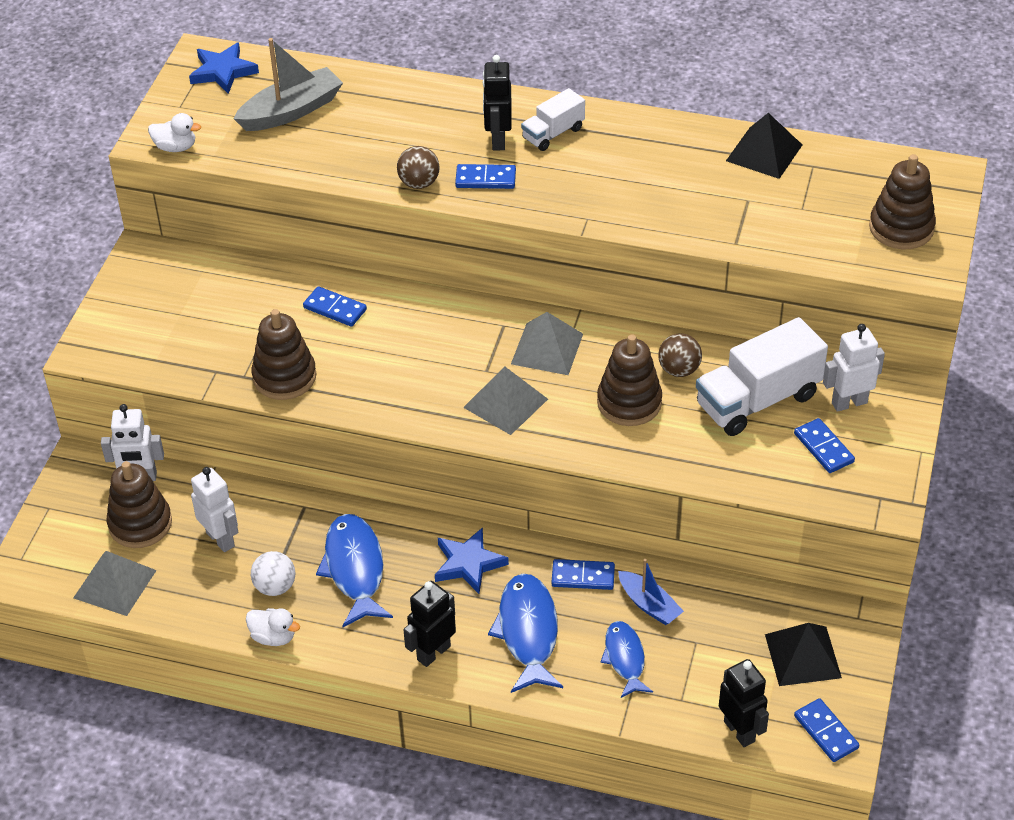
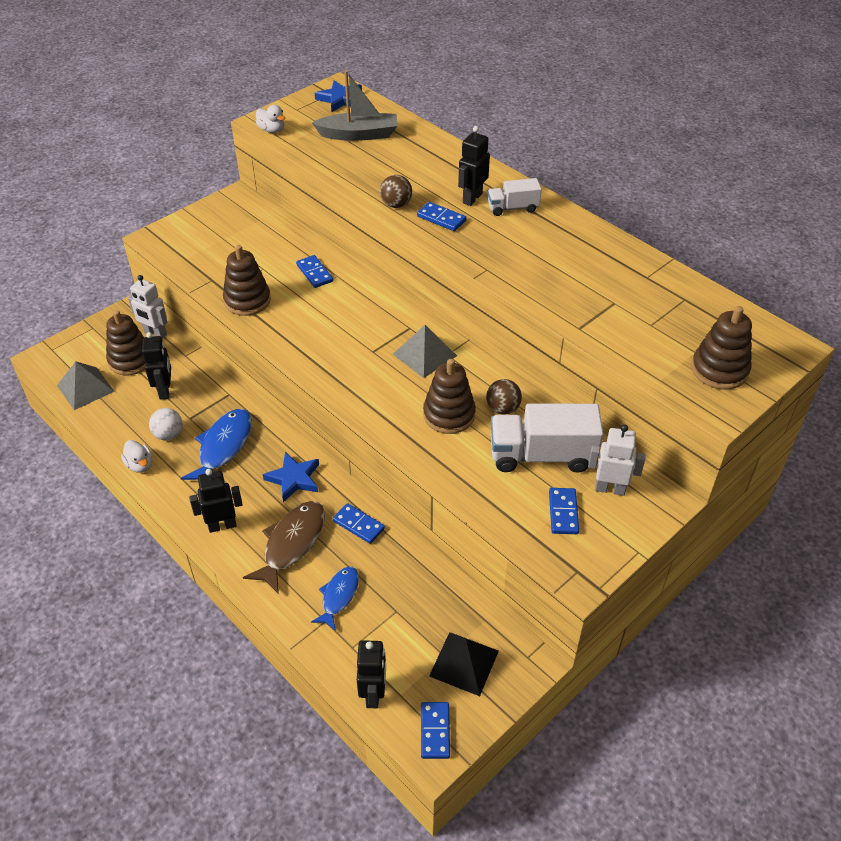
camera: 30 degrees right, 0 degrees up
(220, 539) = (165, 390): white robot -> black robot
(505, 403) = (366, 377): grey pyramid -> none
(528, 632) = (291, 544): blue fish -> brown fish
(649, 605) = (386, 567): blue boat -> none
(764, 152) = (654, 276): black pyramid -> none

